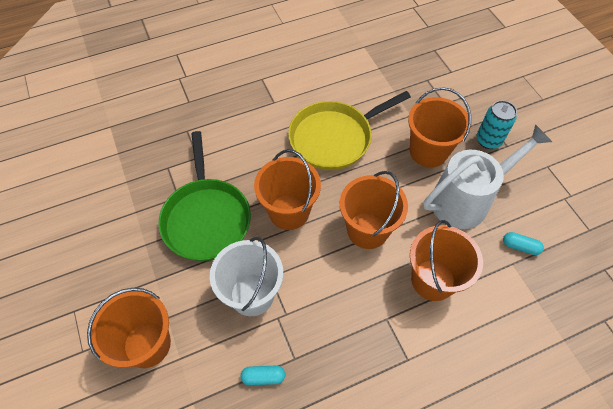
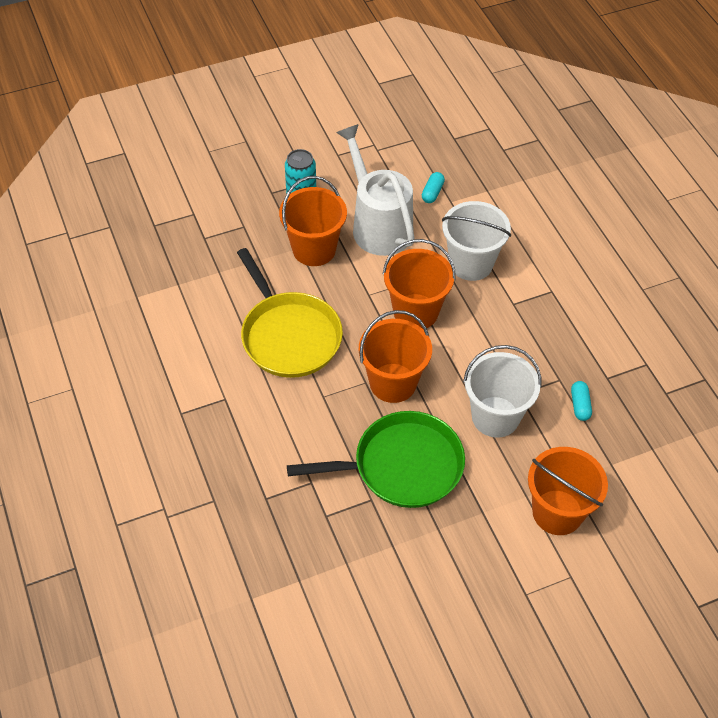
camera: 90 degrees left, 5 degrees down
(433, 280) = (471, 263): orange bucket -> white bucket

